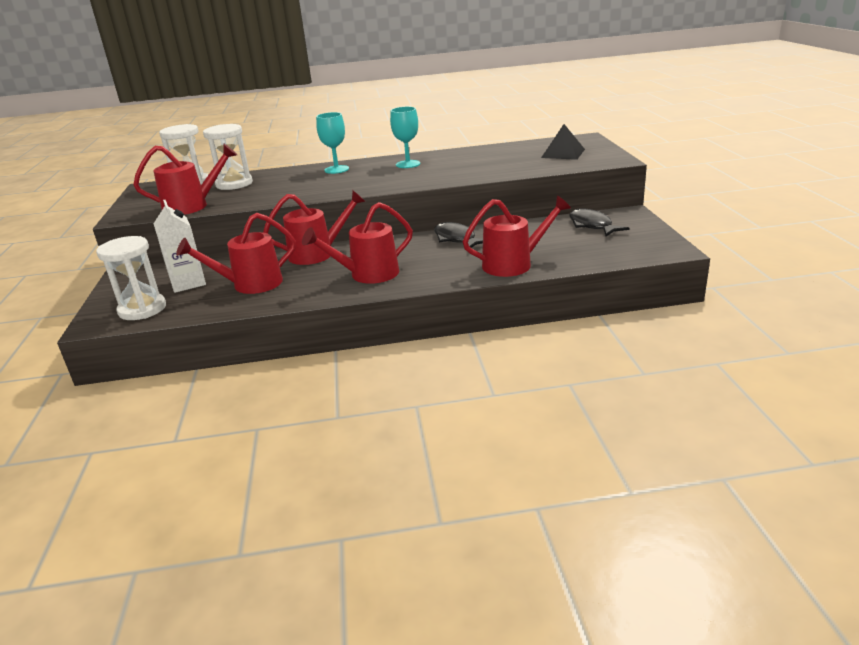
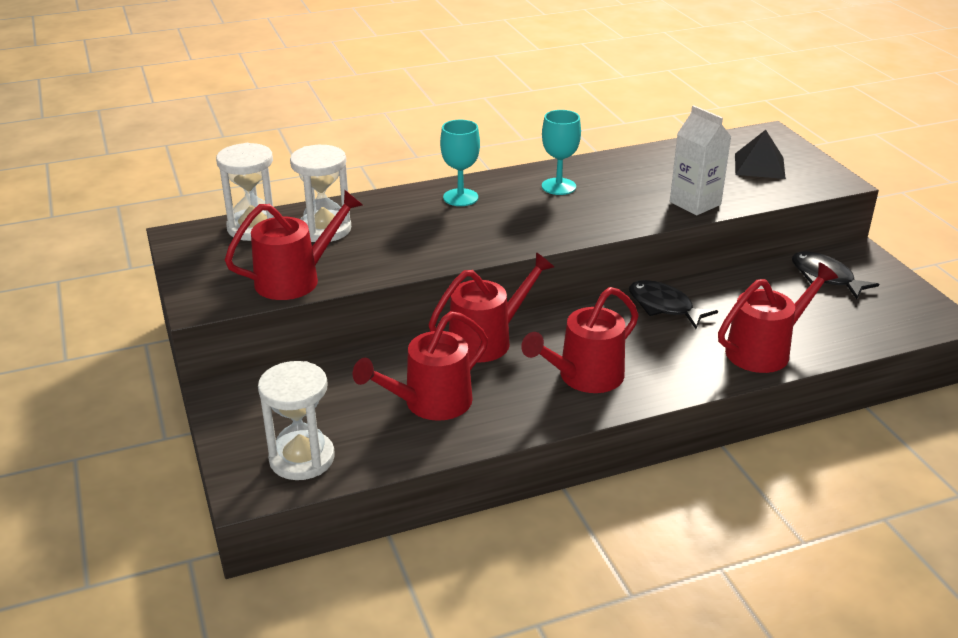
camera: 15 degrees left, 5 degrees up
(188, 283) = (334, 405): white carton -> white carton (695, 203)

